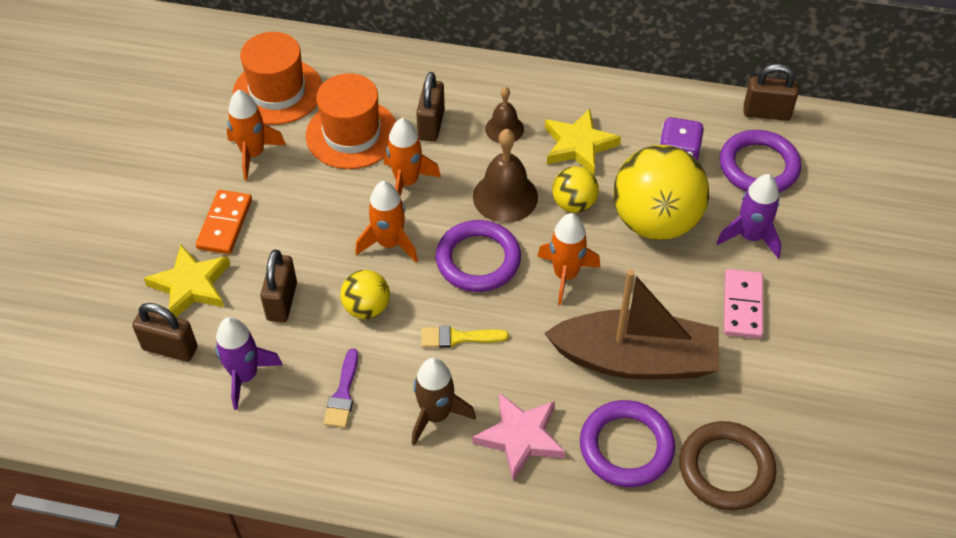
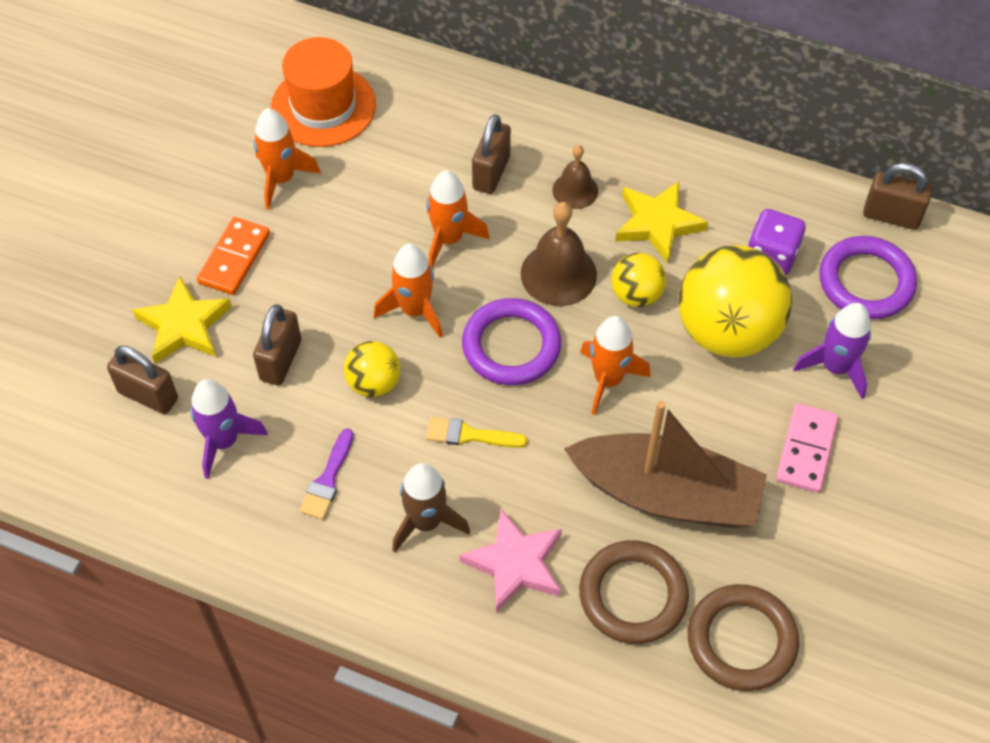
camera: 10 degrees right, 5 degrees up
(352, 134) = (398, 171): orange hat -> none
(626, 447) = (633, 595): purple ring -> brown ring

